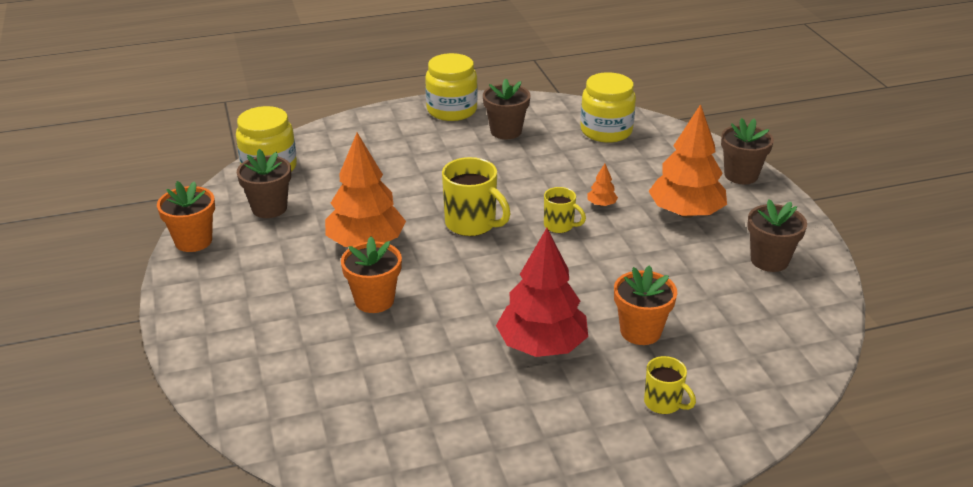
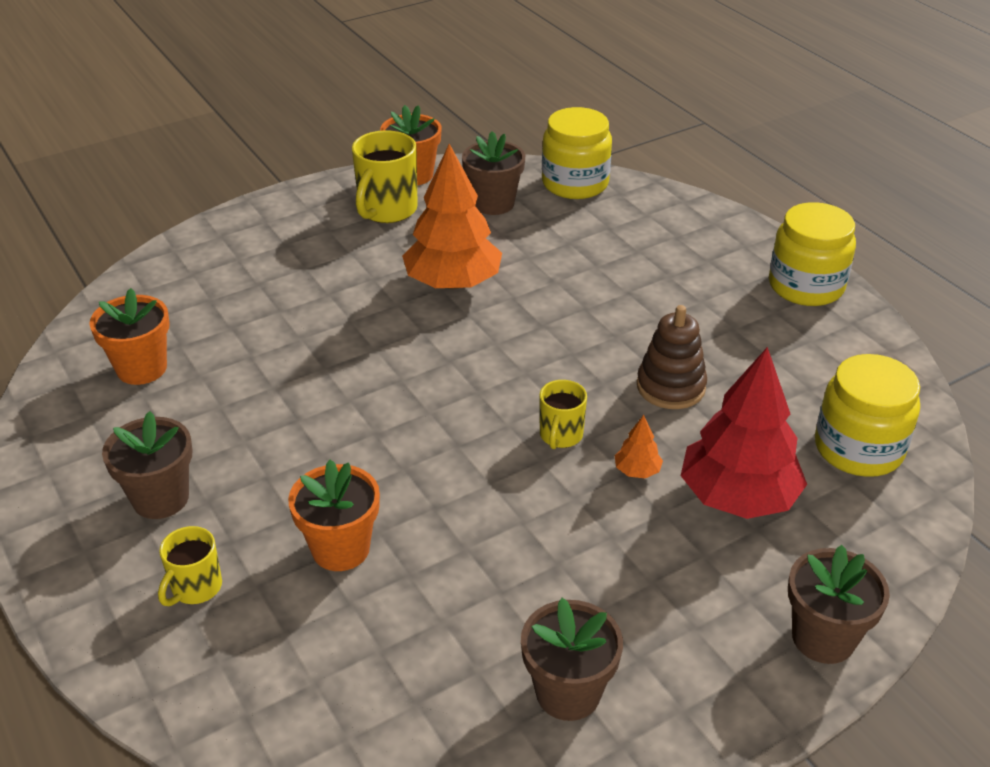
camera: 75 degrees right, 5 degrees up
(374, 300) = (346, 312): orange flower pot -> orange flower pot (142, 368)
(472, 224) = (529, 356): yellow mug -> yellow mug (387, 210)
(506, 131) = (782, 345): brown flower pot -> brown flower pot (160, 498)
(528, 177) = (670, 387): none -> brown stacking toy
(542, 346) = (291, 458): red tree -> red tree (738, 497)
(685, 213) = (661, 571): orange tree -> none

